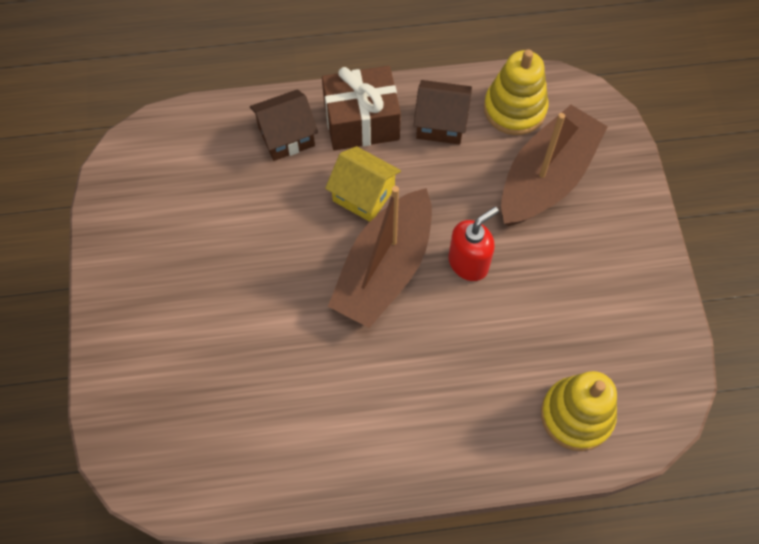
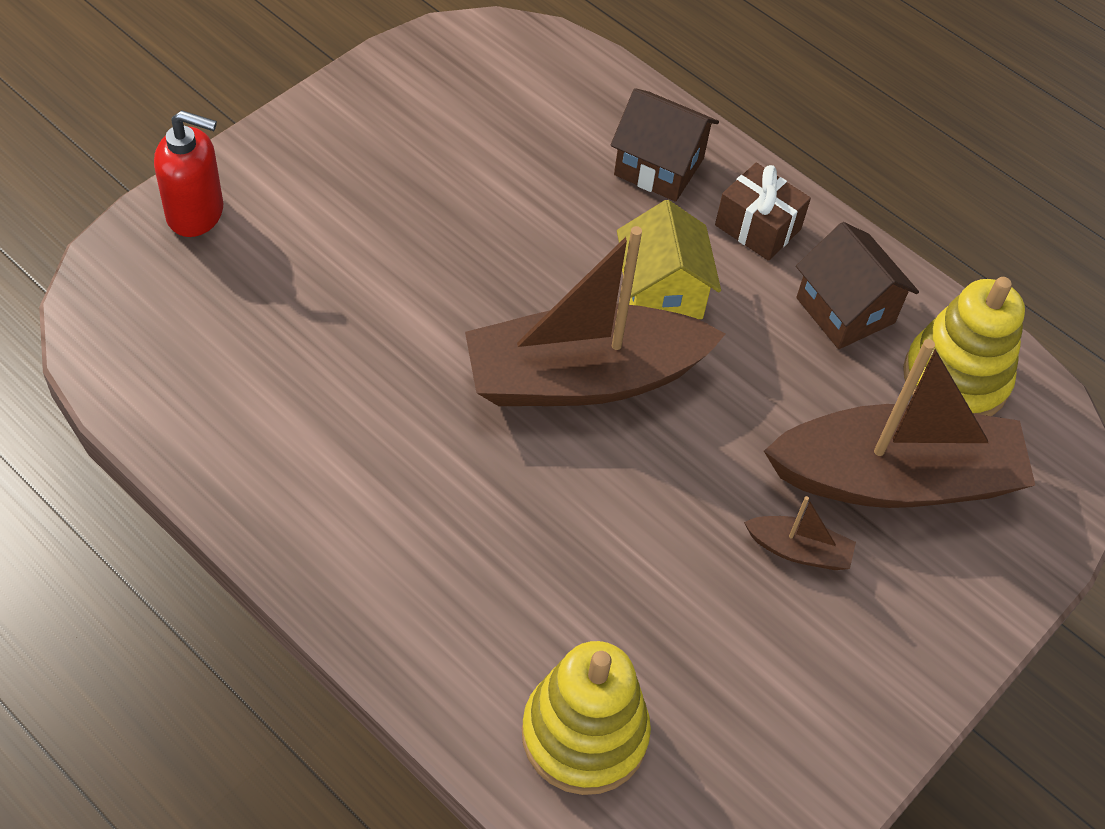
camera: 45 degrees right, 10 degrees down
(361, 122) = (758, 227): brown gift -> brown gift, size x0.63
(468, 263) = (682, 465): red soap dispenser -> red soap dispenser (196, 213)
(552, 248) = (798, 550): none -> brown boat

